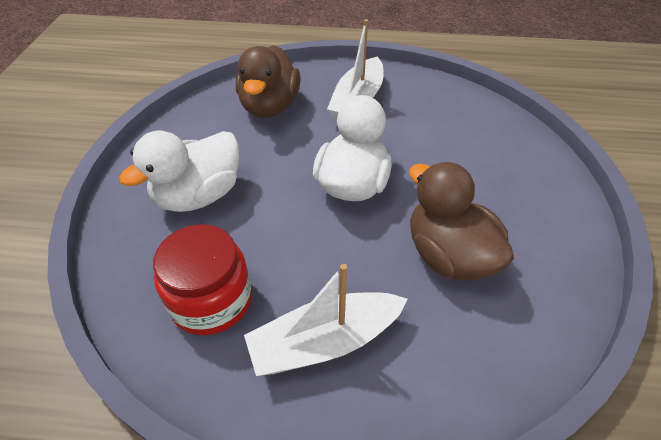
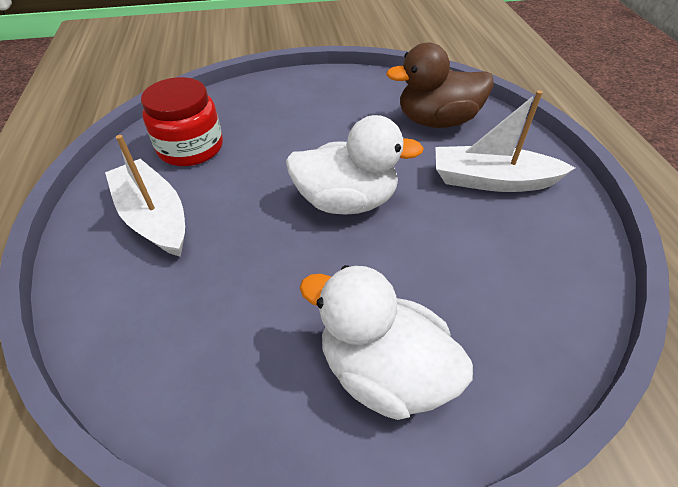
camera: 75 degrees right, 0 degrees up
(198, 195) = (296, 113): white duck -> white duck (383, 371)
(449, 255) = (266, 295): brown duck -> none

